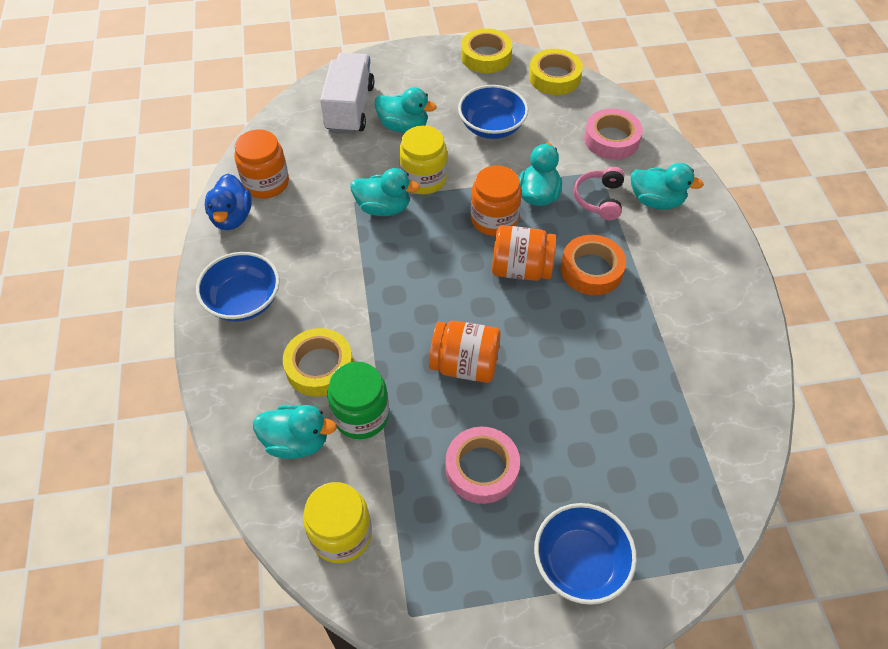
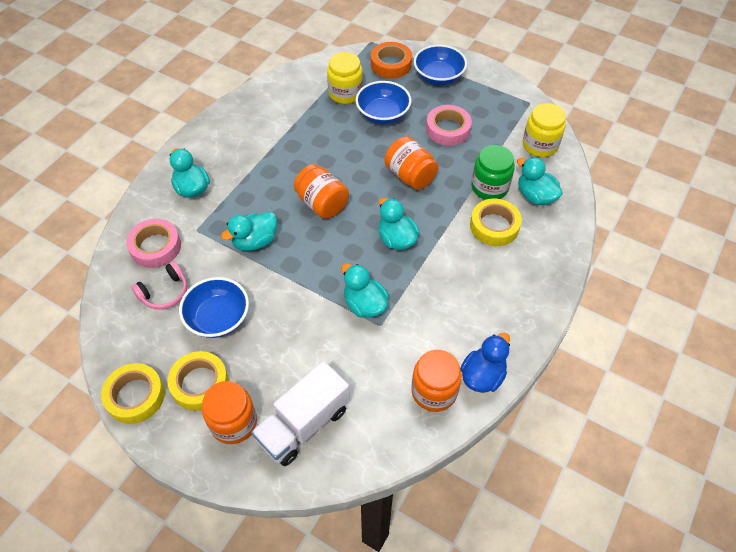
camera: 140 degrees left, 0 degrees up
(243, 301) = (515, 299): blue bowl -> blue bowl (383, 114)
(403, 126) = (280, 369): turquoise duck -> turquoise duck (396, 239)
(423, 179) = (314, 308): yellow jar -> yellow jar (345, 93)
(494, 219) = (301, 245): orange jar -> orange jar (233, 422)
(554, 77) = (116, 329): yellow tape -> yellow tape (200, 384)
(591, 270) = (283, 177): orange tape -> orange tape (391, 64)
(599, 199) = (222, 212): pink headphones -> pink headphones (164, 292)

